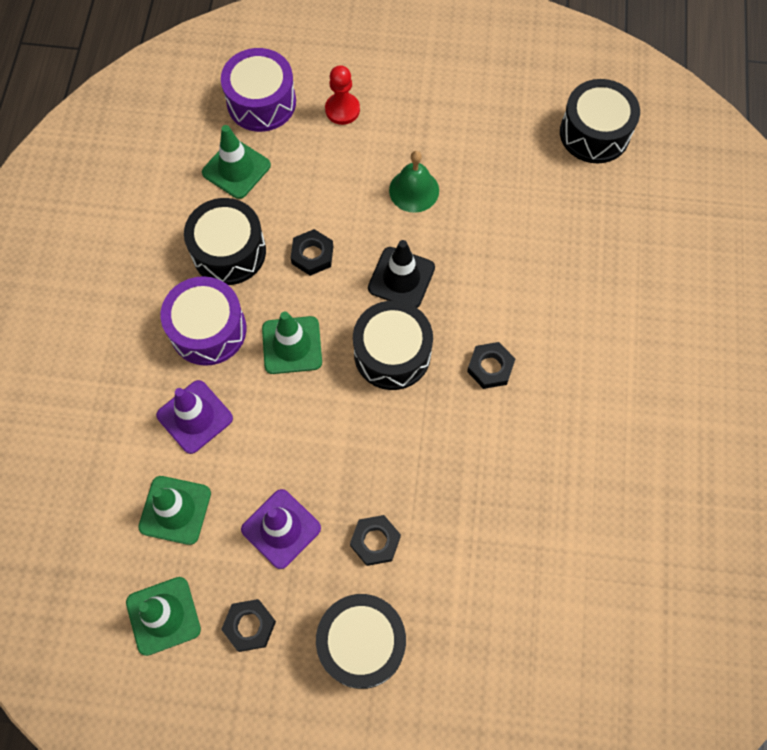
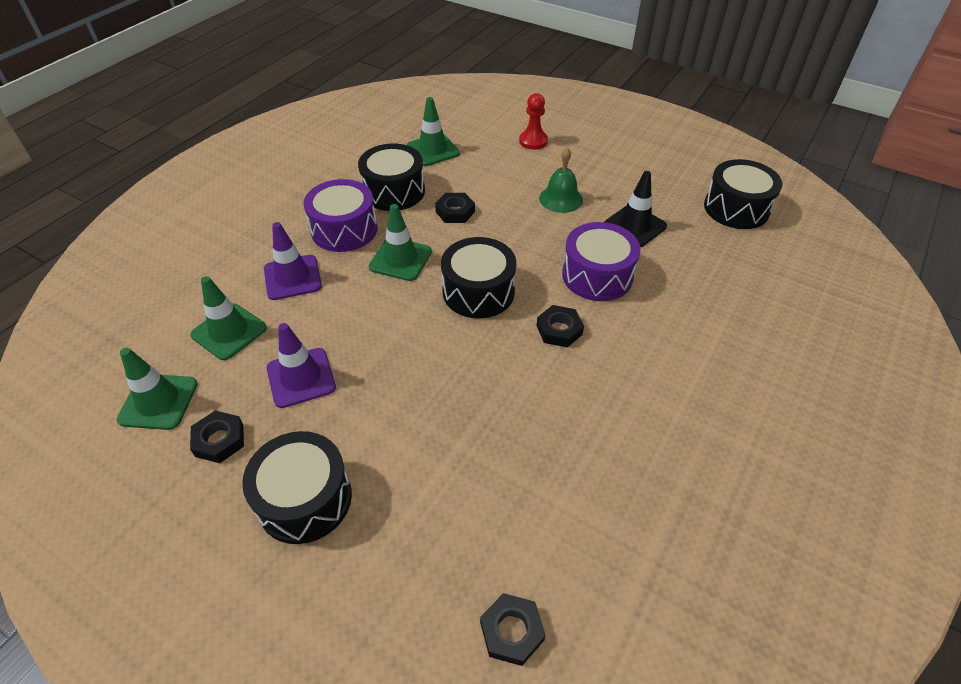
camera: 25 degrees right, 20 degrees down
(261, 102) = (476, 122): purple drum -> purple drum (597, 275)
(375, 541) = (374, 420): black nut -> black nut (511, 631)
(401, 278) = (517, 247): black traffic cone -> black traffic cone (634, 226)

